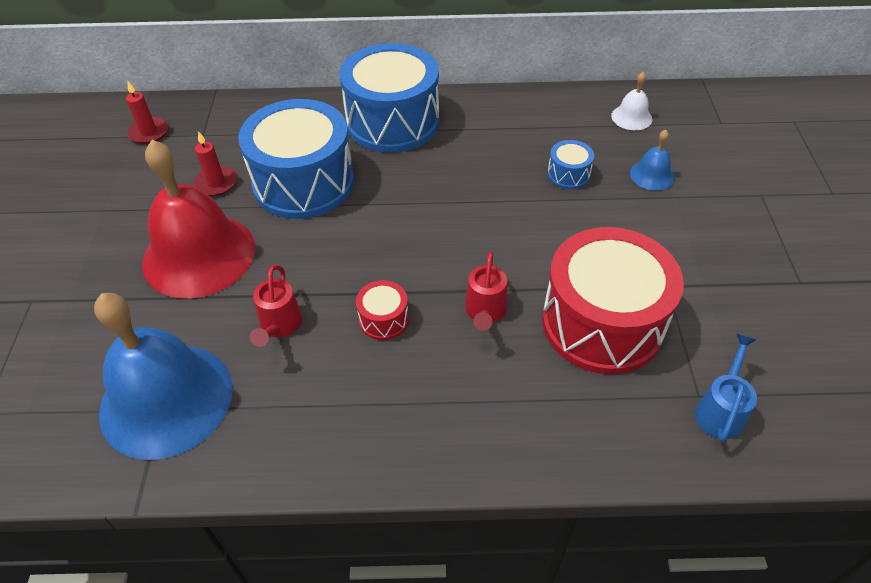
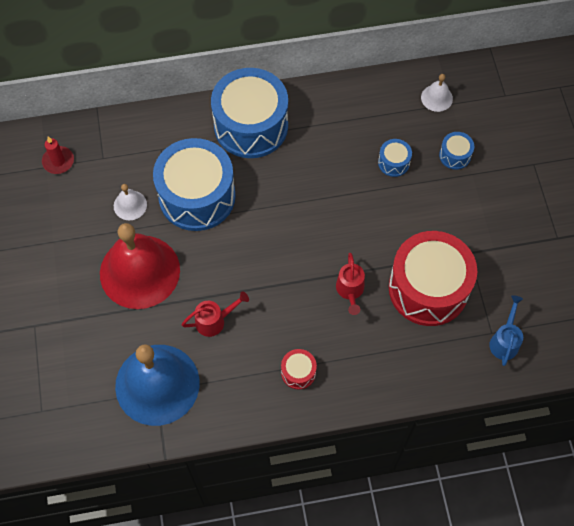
camera: 10 degrees left, 15 degrees up
(216, 183) = (130, 205): red candle -> white bell
(279, 326) = (214, 321): red watering can -> red watering can turned 105 degrees counterclockwise
(383, 319) = (283, 306): red drum -> red drum (298, 372)
(652, 175) = (455, 155): blue bell -> blue drum

